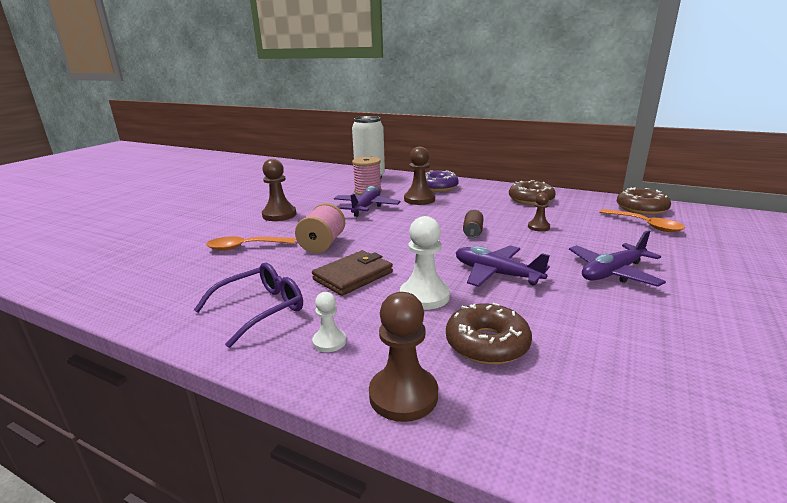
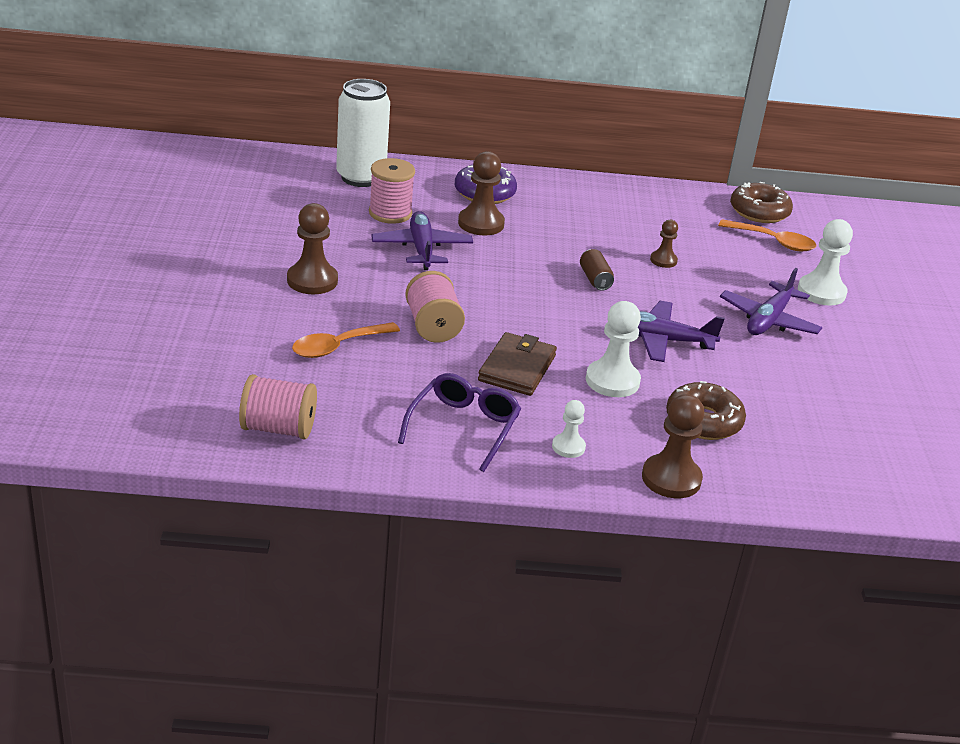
camera: 30 degrees left, 10 degrees up
(133, 287) = (278, 428): none -> pink spool
(531, 199) = (625, 208): brown donut -> none
(679, 260) = (821, 292): none -> white pawn

